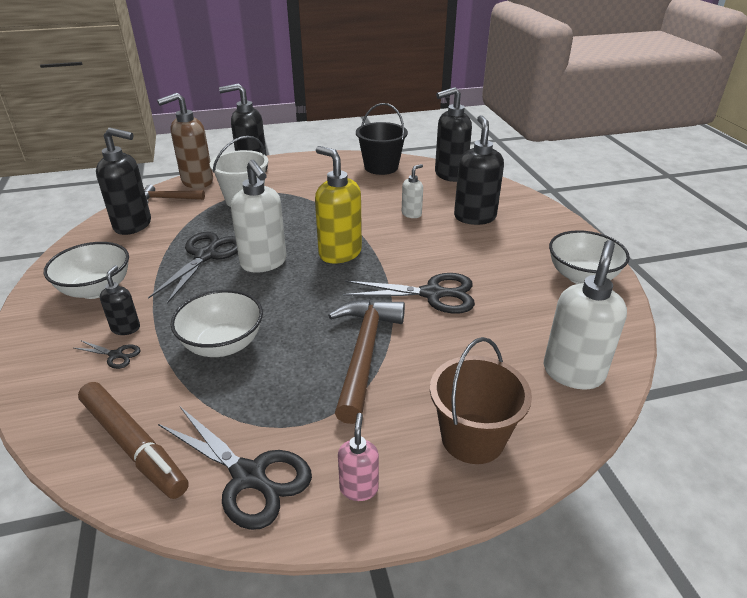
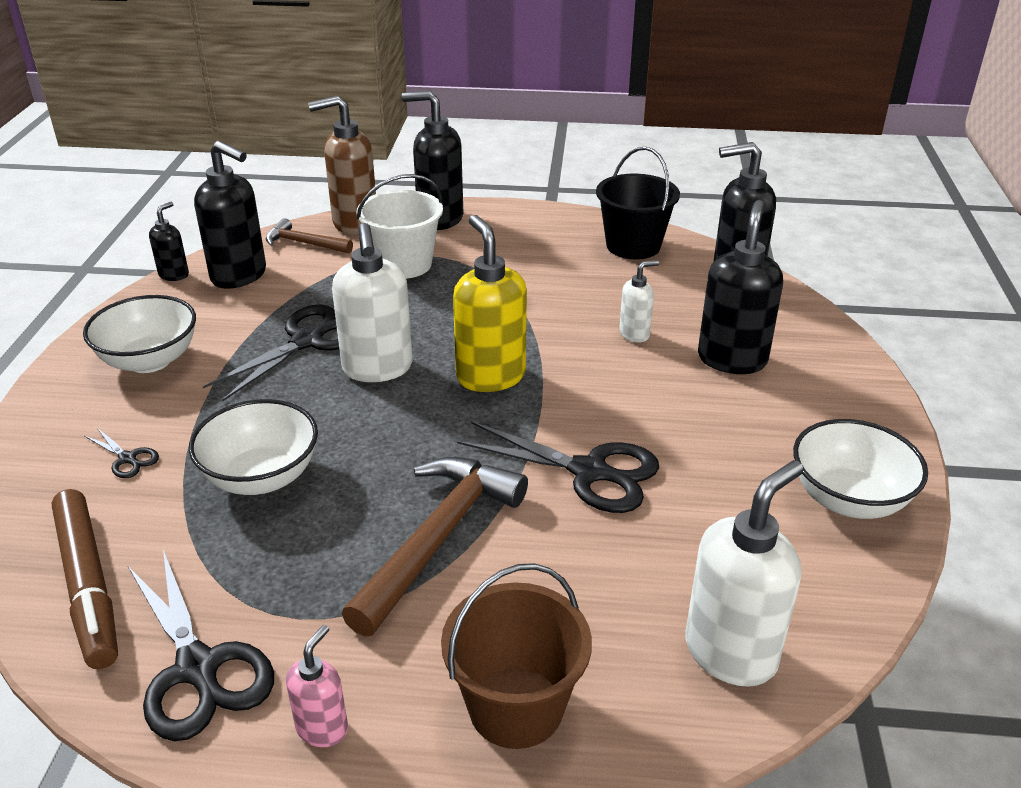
camera: 20 degrees right, 0 degrees up
(126, 328) = (157, 424): black soap dispenser -> black soap dispenser (174, 275)

